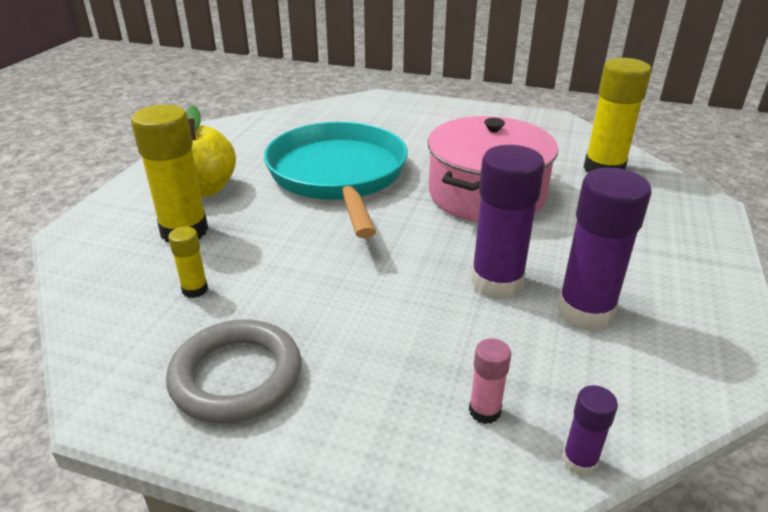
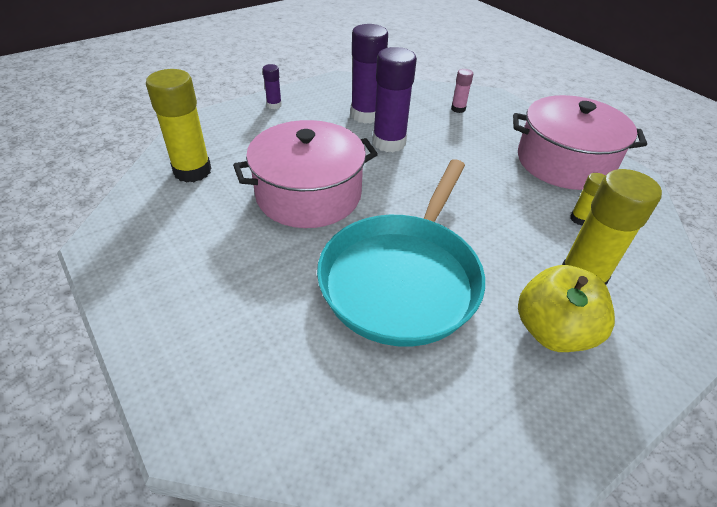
camera: 145 degrees left, 10 degrees up
(236, 376) = (564, 162): grey ring -> pink pot
(579, 461) = (440, 88): purple glue stick -> purple glue stick (274, 105)

